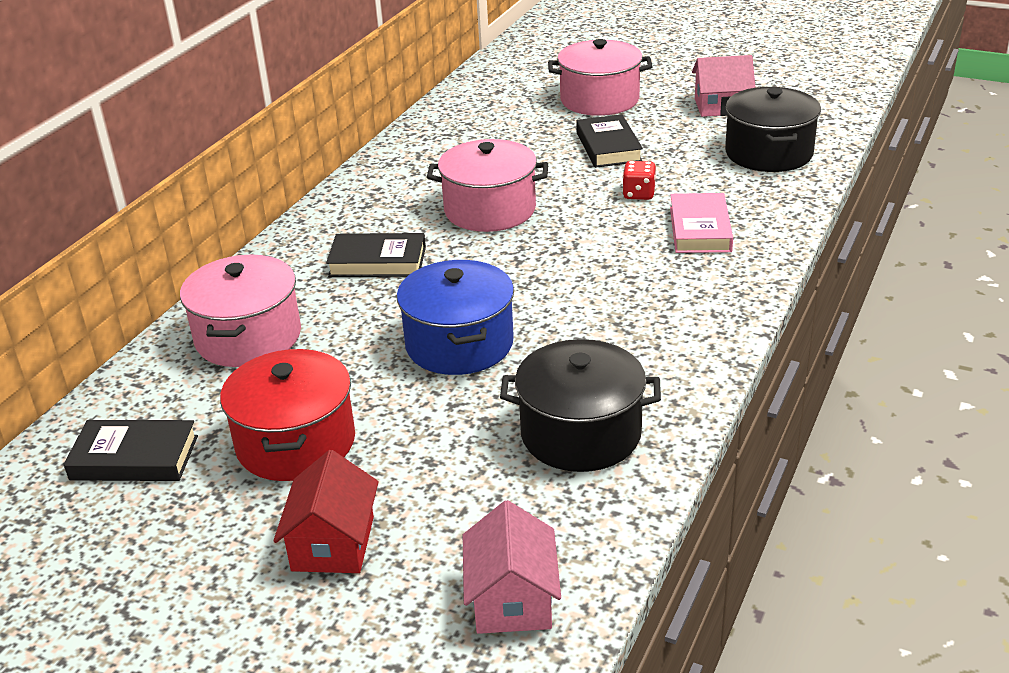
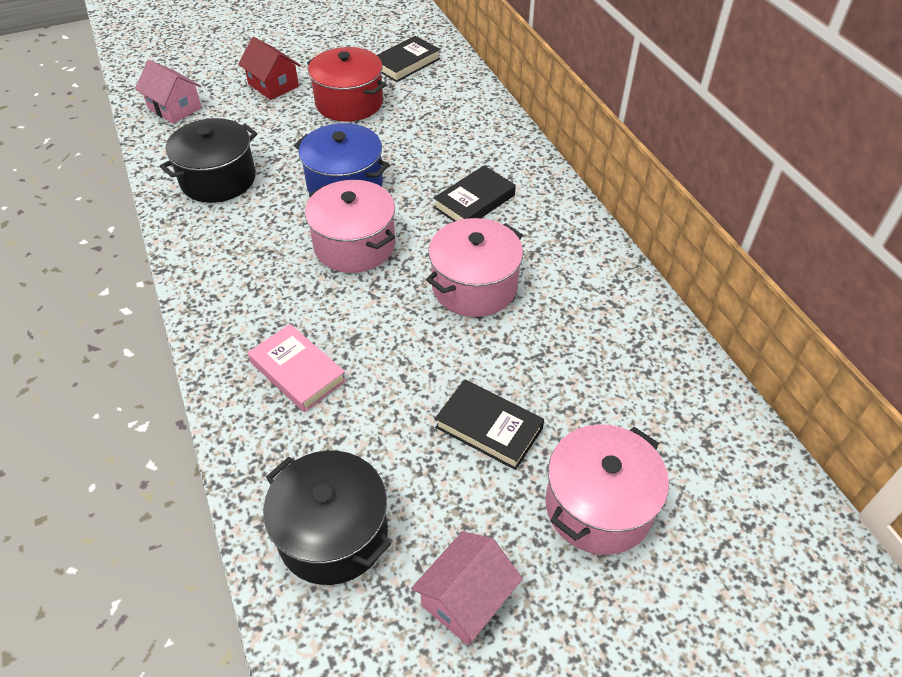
camera: 130 degrees right, 15 degrees up
(248, 337) = (459, 125): pink pot -> pink pot (354, 245)
(638, 194) = (389, 380): red dice -> none

